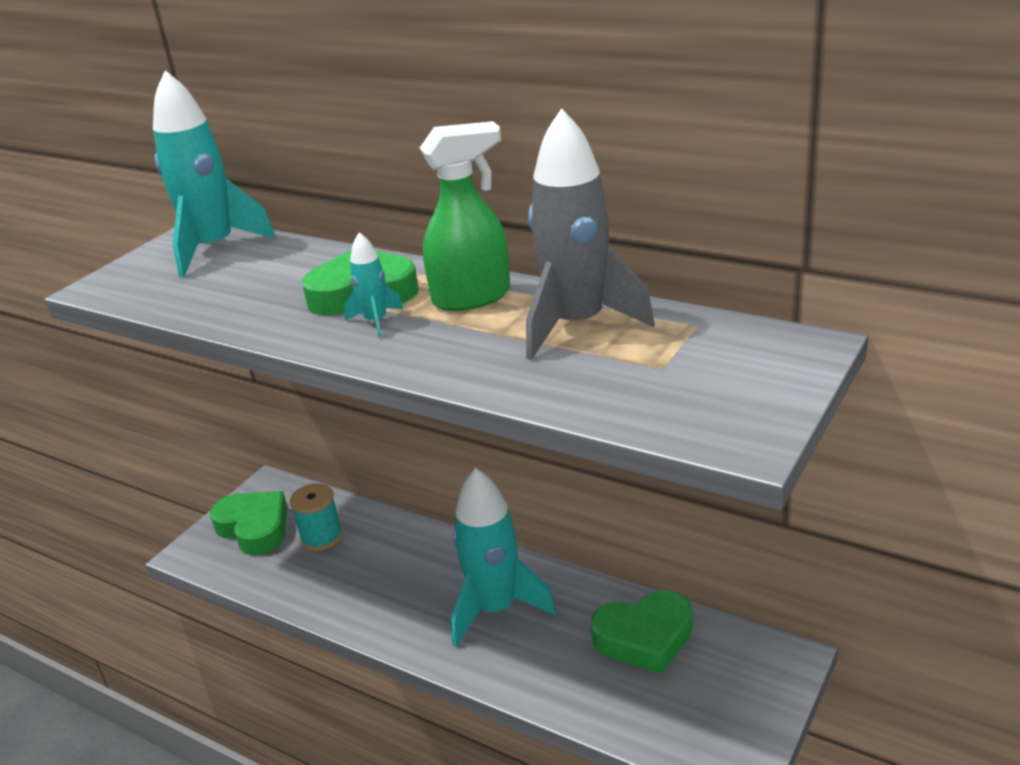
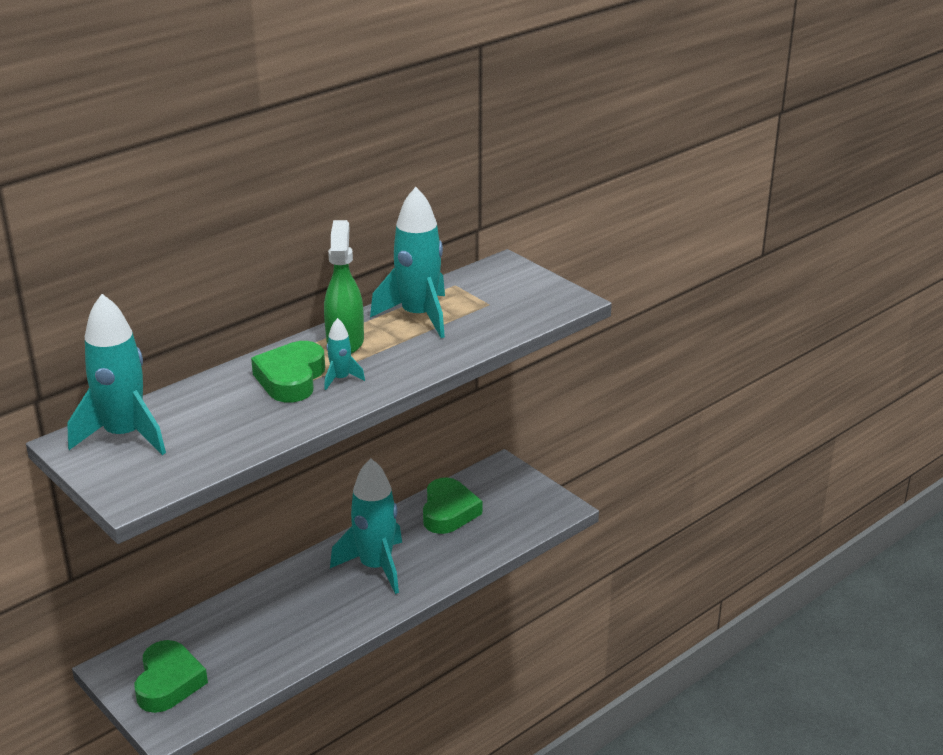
camera: 75 degrees left, 0 degrees up
(254, 528) = (168, 682): green heart -> green heart turned 120 degrees clockwise
(321, 537) = (218, 642): turquoise spool -> none
(577, 325) = (418, 316): grey rocket -> turquoise rocket

